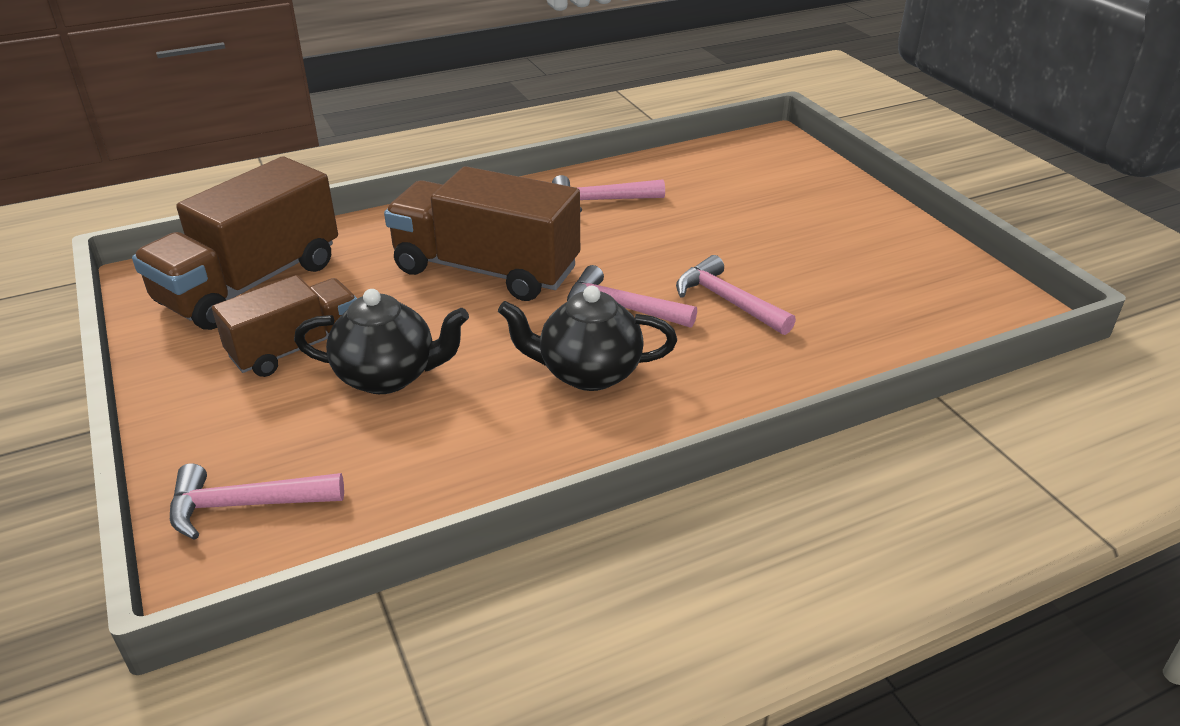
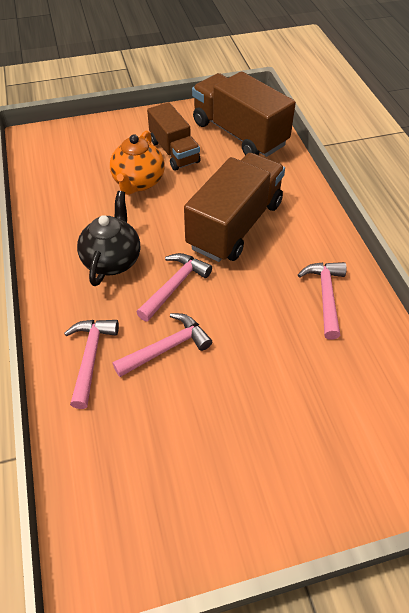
camera: 100 degrees right, 15 degrees up
(245, 505) = (66, 143): pink hammer -> pink hammer (91, 357)
(388, 376) = (138, 182): black teapot -> orange teapot

